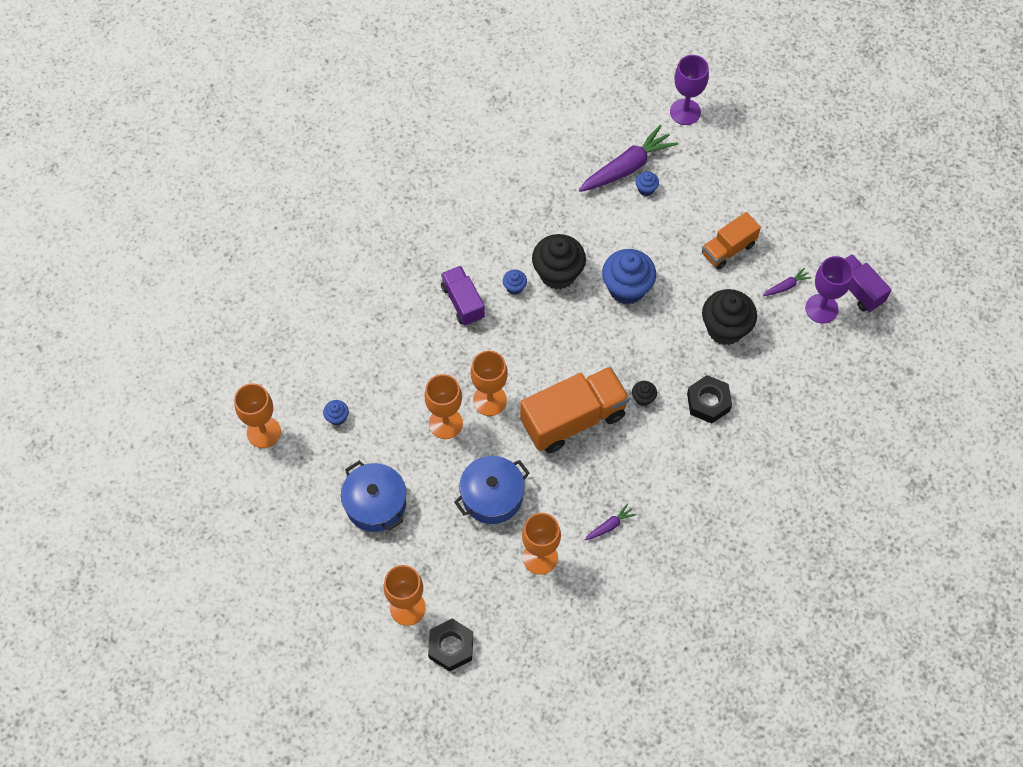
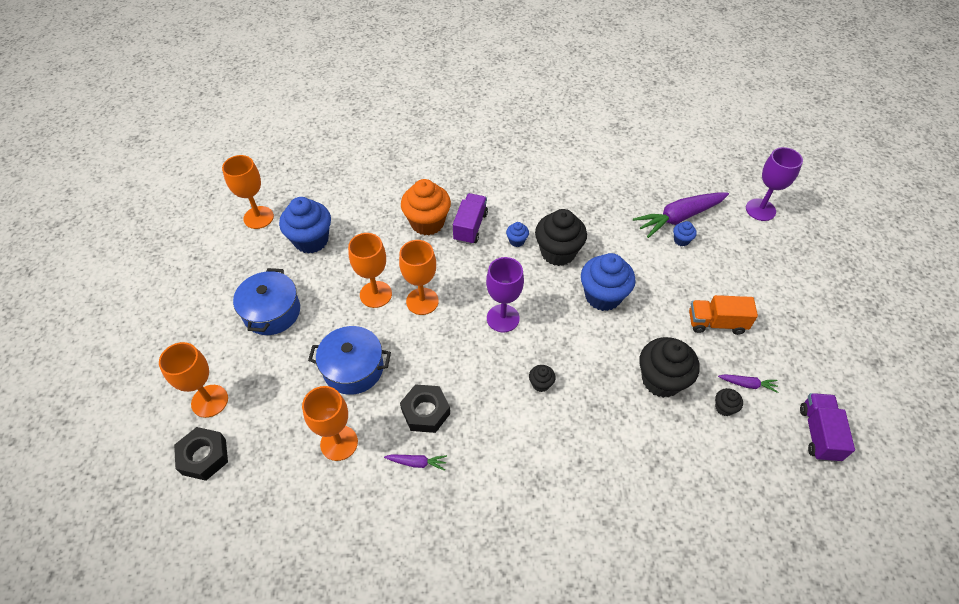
camera: 40 degrees right, 10 degrees down
(337, 417) = (311, 240): blue cupcake -> blue cupcake, size x2.19
(422, 325) = (427, 223): none -> orange cupcake
(573, 419) = (470, 359): orange truck -> none
(627, 167) = (679, 218): purple carrot -> purple carrot turned 150 degrees clockwise
(708, 402) = (594, 427): black nut -> black nut (425, 412)
(783, 317) = (724, 408): none -> black cupcake
(821, 308) = (768, 425): purple goblet -> purple goblet (503, 318)

